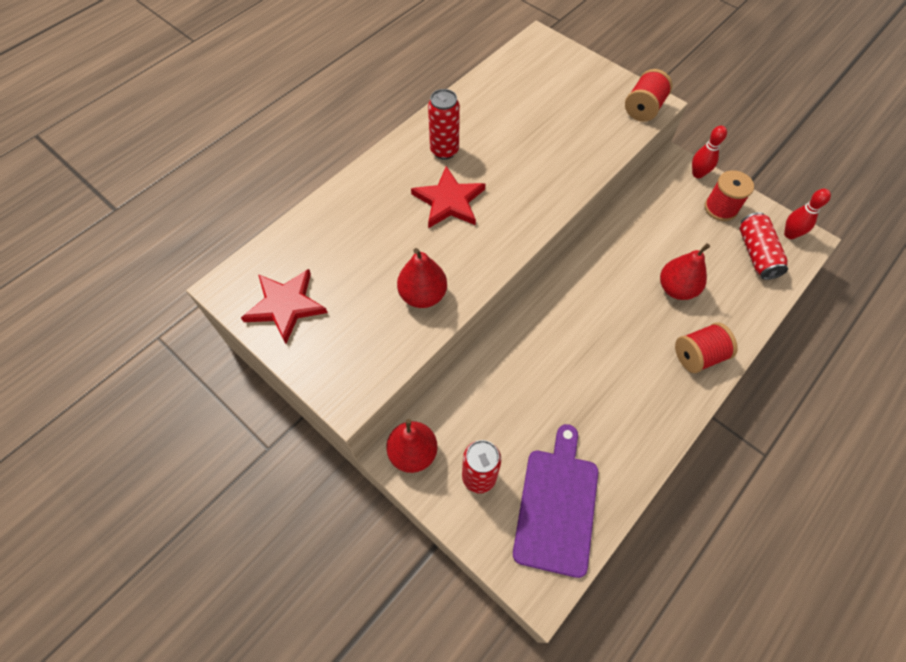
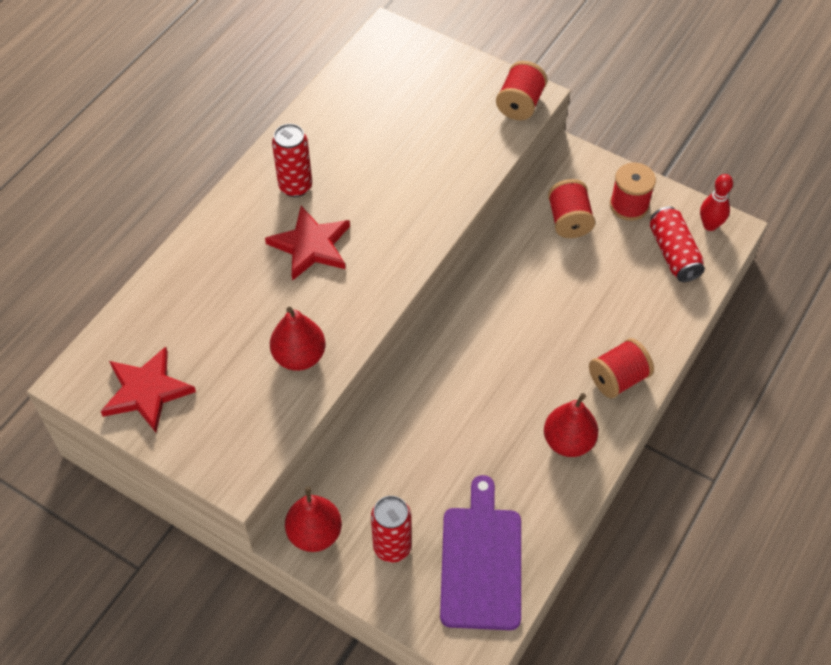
camera: 10 degrees left, 5 degrees down
(668, 214) = (569, 221): none -> red spool
(676, 289) = (587, 307): red pear -> red pear (568, 441)
(697, 174) = (599, 167): red bowling pin -> none

